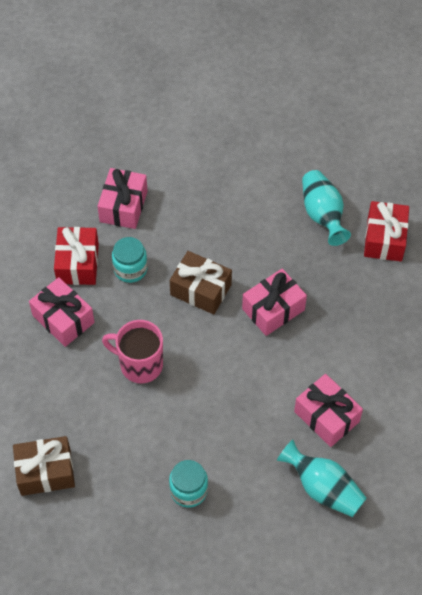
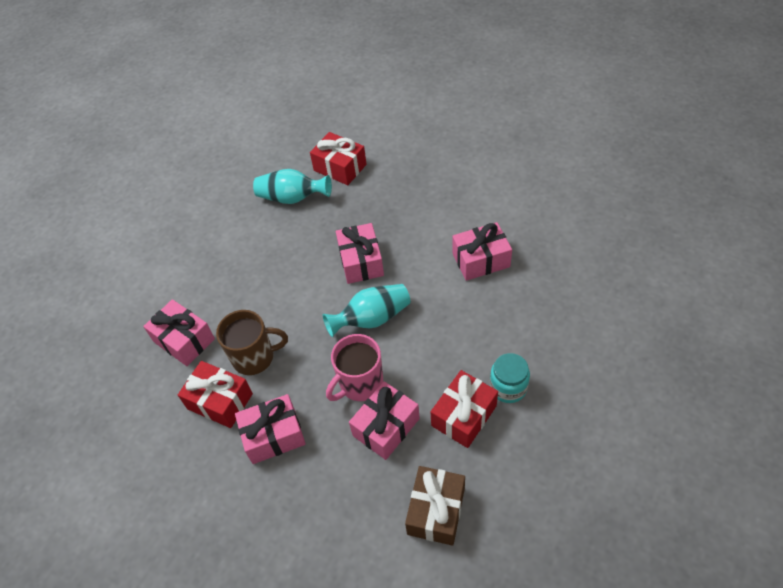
camera: 60 degrees left, 5 degrees down
(106, 403) = (386, 427): none -> pink gift
(130, 269) = (254, 357): turquoise jar -> brown mug
(143, 462) = (464, 416): none -> red gift
(200, 290) = (311, 308): brown gift -> none
(323, 488) = (546, 285): turquoise vase -> turquoise vase (372, 318)

